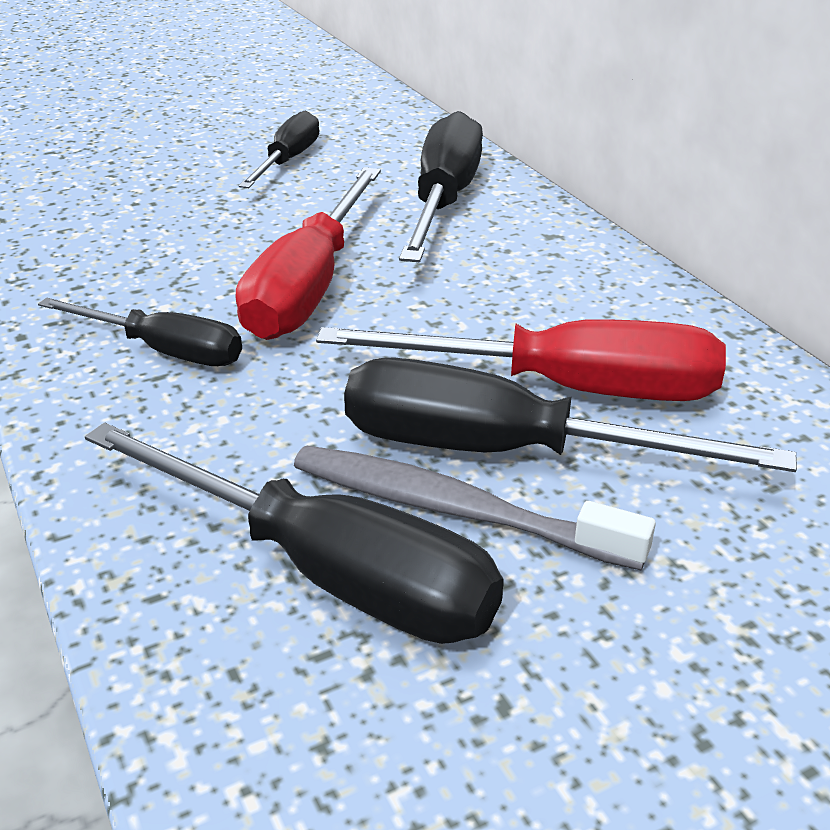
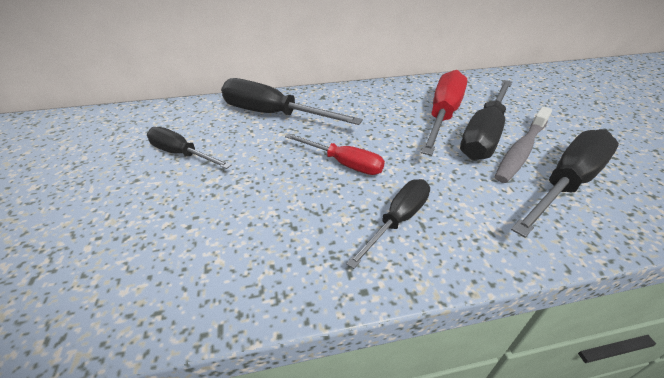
camera: 75 degrees left, 5 degrees up
(309, 286) = (344, 163): red screwdriver -> red screwdriver, size x0.61

